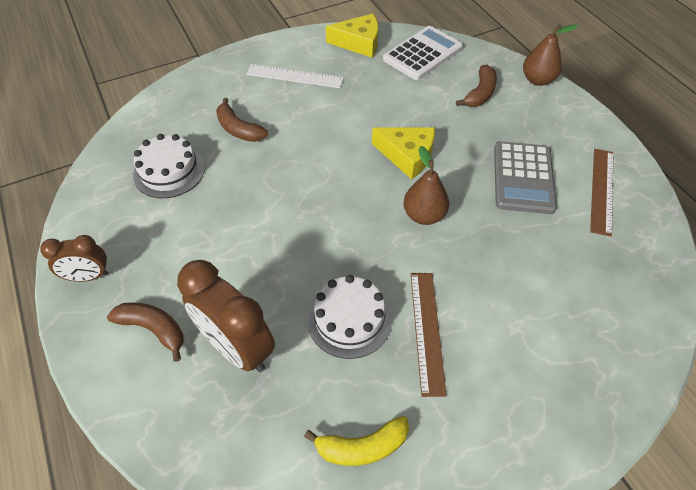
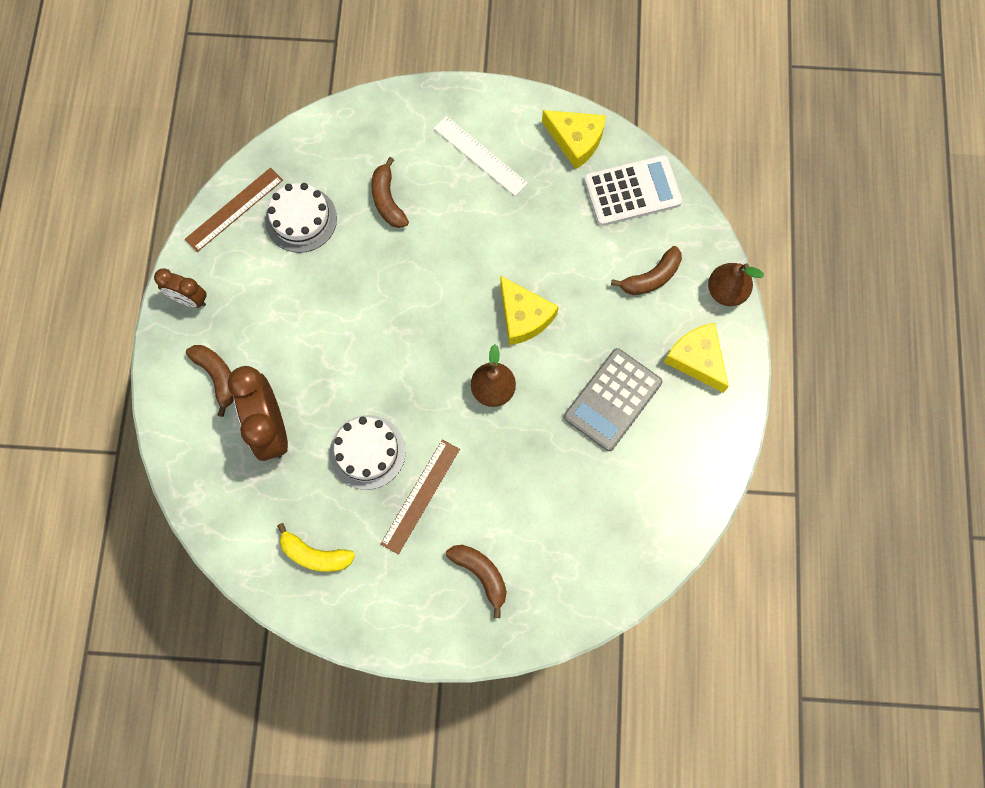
camera: 30 degrees right, 20 degrees up
(537, 369) = (481, 574): none -> brown banana
(557, 125) = (697, 359): none -> yellow cheese
(601, 190) = (674, 453): brown ruler -> brown ruler (234, 209)

